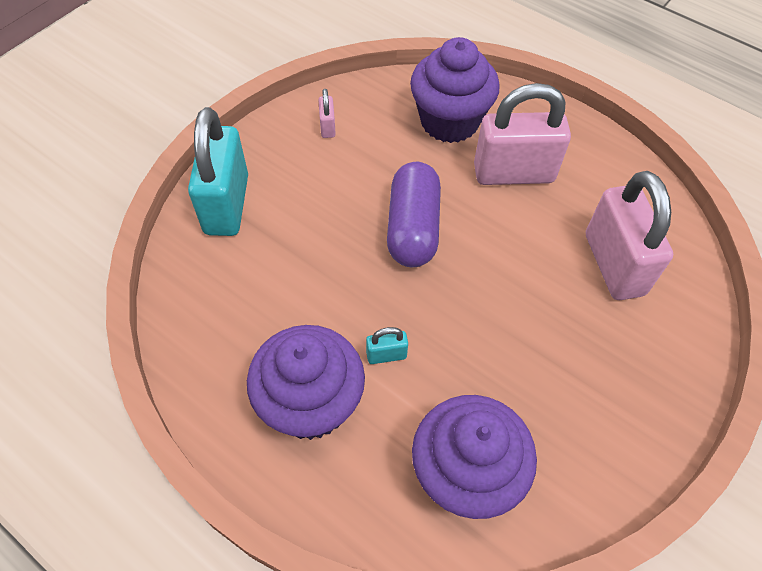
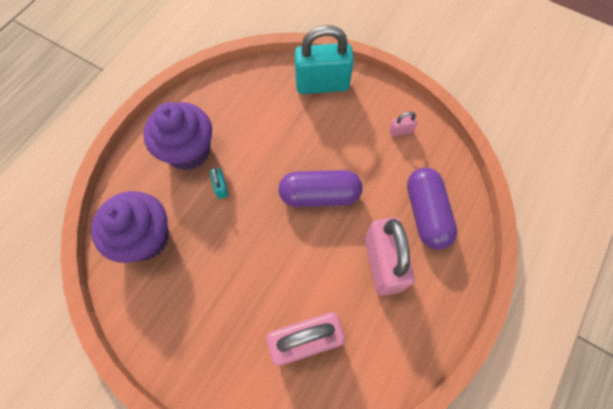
camera: 85 degrees right, 10 degrees up
(449, 121) = (426, 213): purple cupcake -> purple capsule

